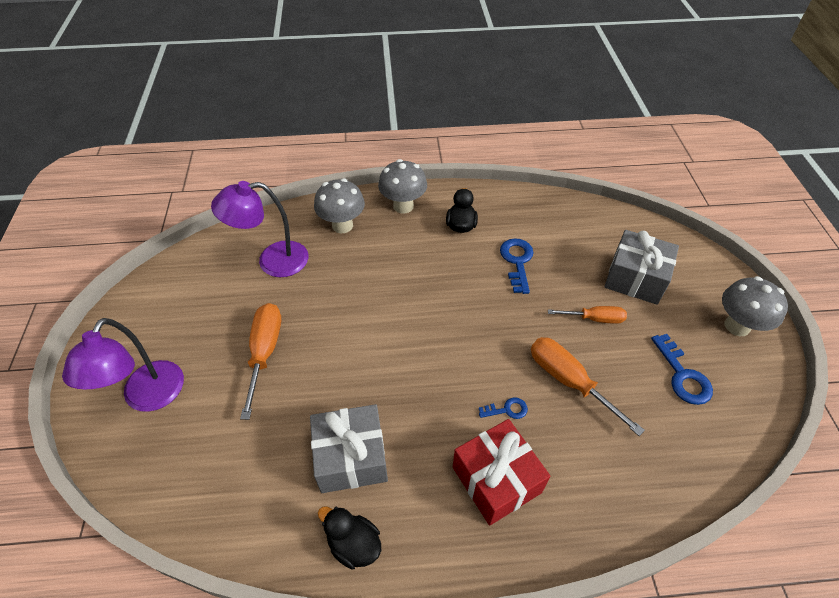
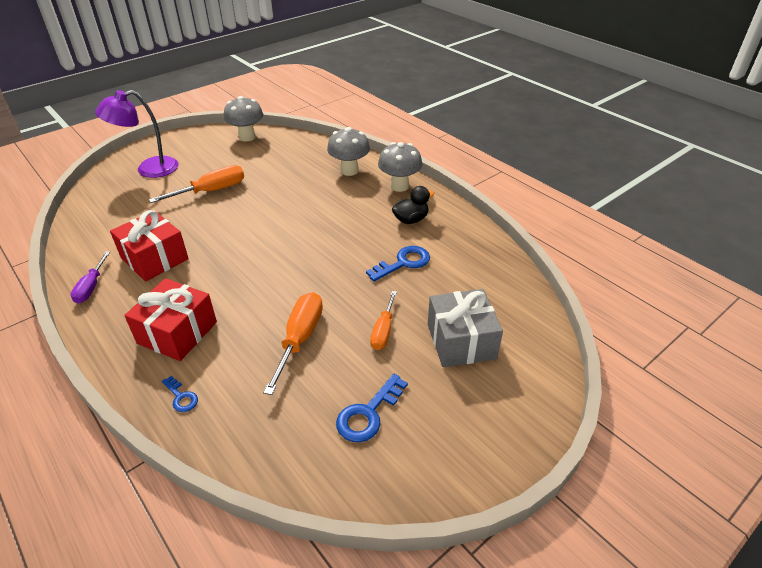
camera: 55 degrees right, 10 degrees down
(272, 261) = (288, 160): purple lamp -> none
(351, 457) = (155, 258): grey gift -> red gift
(354, 544) = (91, 287): black duck -> purple screwdriver
(507, 410) = (244, 314): blue key -> blue key (181, 397)
(594, 319) = (383, 331): orange screwdriver -> orange screwdriver turned 45 degrees clockwise
(737, 326) = (474, 440): grey mushroom -> grey mushroom (247, 137)

